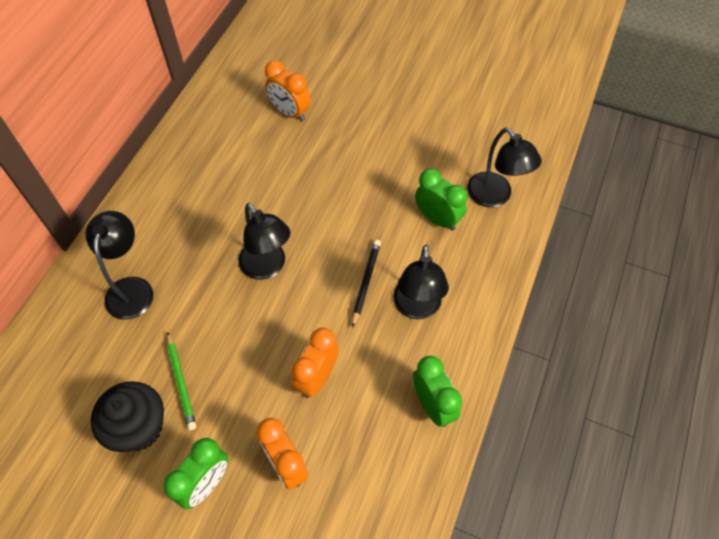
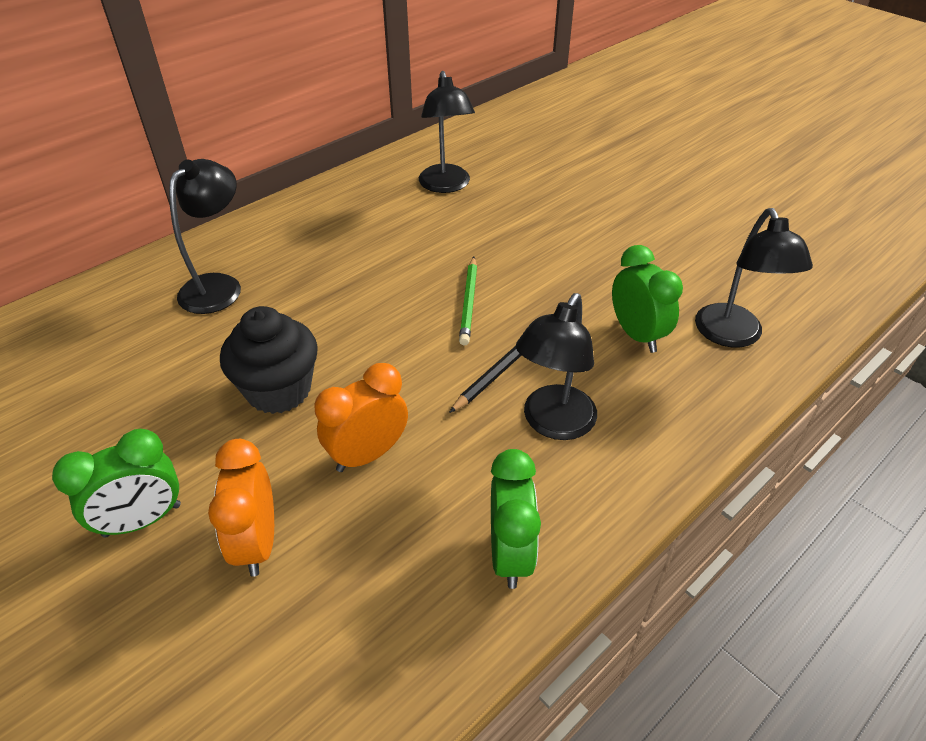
camera: 25 degrees right, 15 degrees down
(139, 427) = (117, 424): black cupcake -> black cupcake (279, 390)
(181, 383) = (200, 396): green pencil -> green pencil (468, 303)
(267, 267) = (385, 315): black lamp -> black lamp (446, 186)
(290, 112) = (507, 184): orange clock -> none

